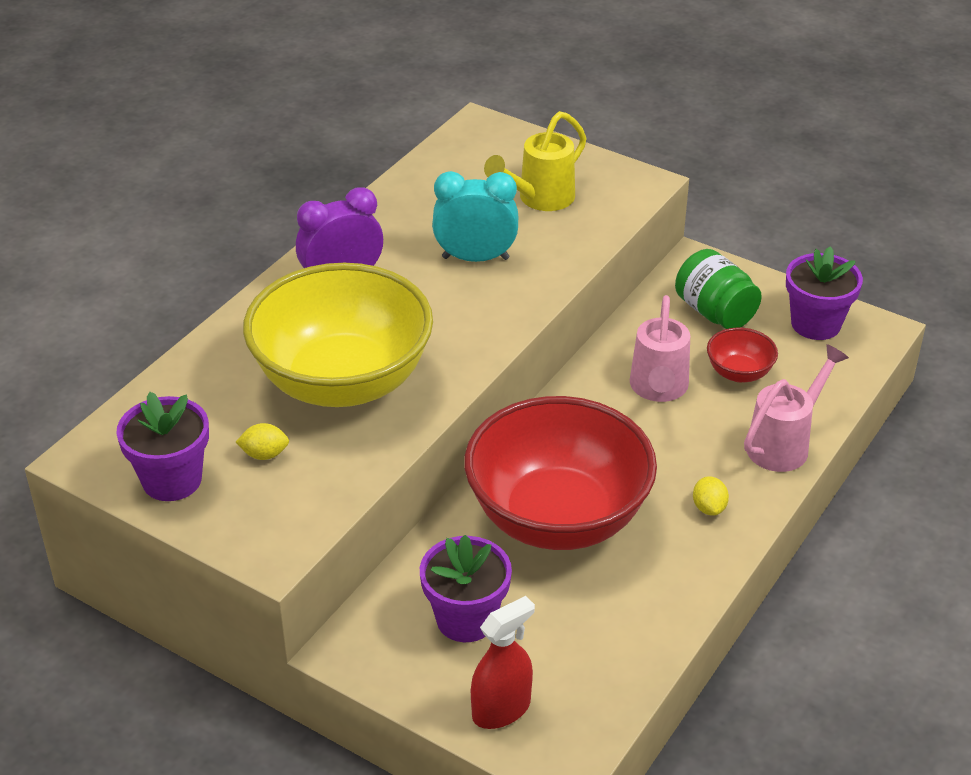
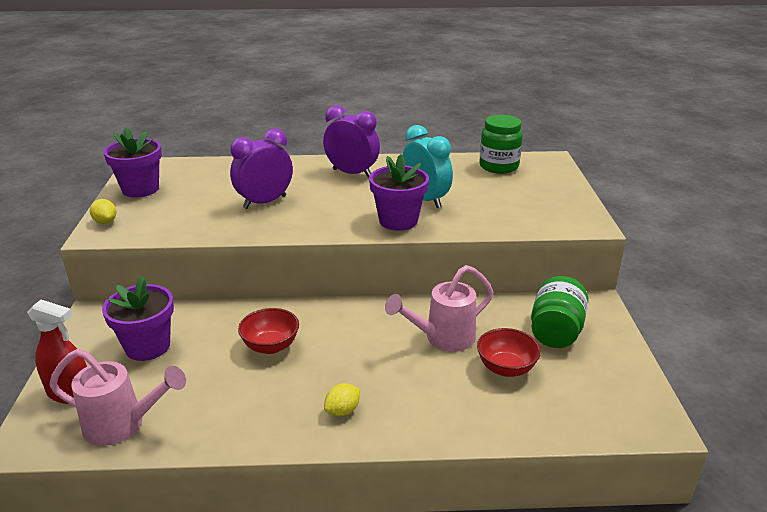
camera: 55 degrees right, 10 degrees down
(264, 454) = (181, 203): yellow lemon -> yellow lemon (105, 222)
(342, 382) = (264, 202): yellow bowl -> purple clock
(455, 168) = (498, 166): none -> green jar
(539, 199) = (512, 198): yellow watering can -> none
(558, 518) = (271, 346): red bowl -> red bowl, size x0.41
(785, 443) = (455, 423): pink watering can -> pink watering can (123, 425)
(815, 324) = (613, 385): purple flower pot -> purple flower pot (398, 221)

